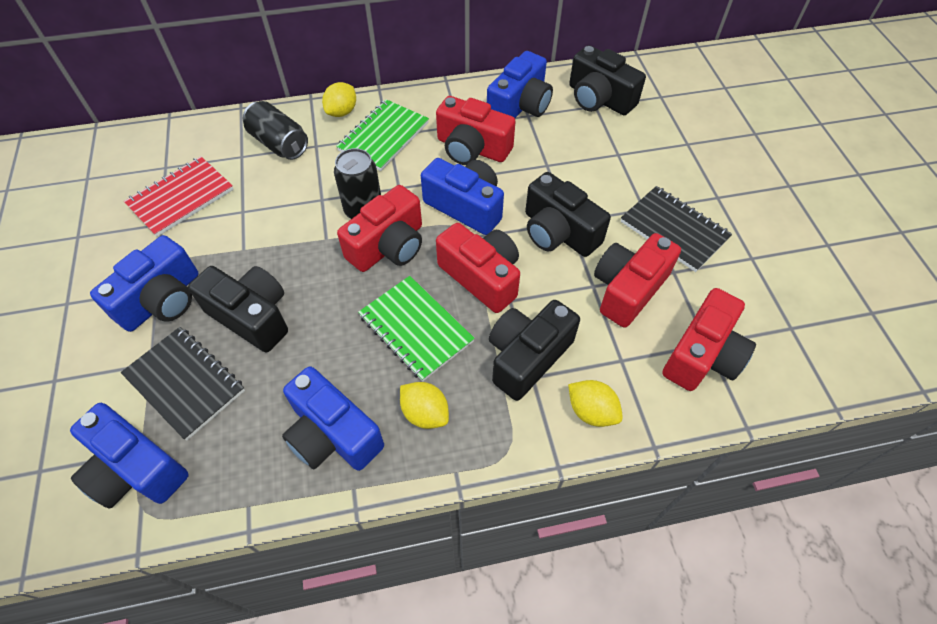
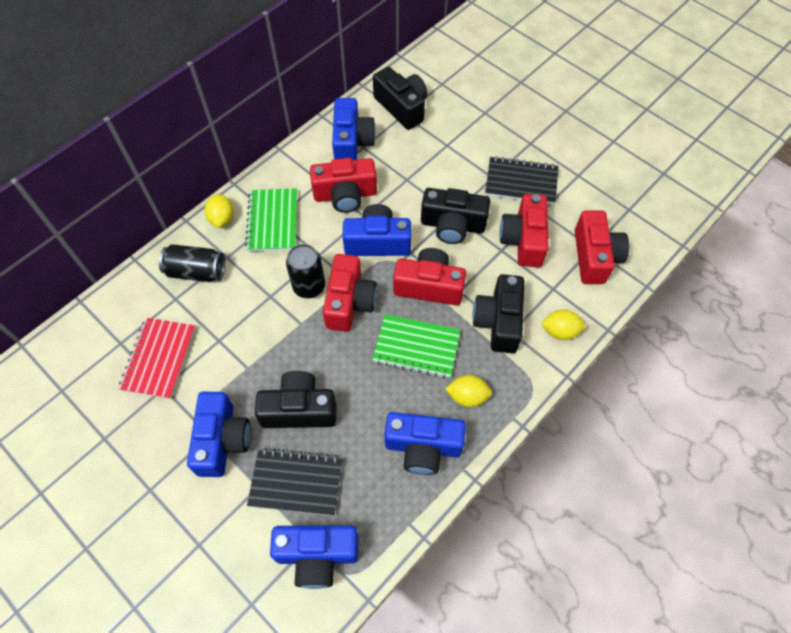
camera: 35 degrees left, 5 degrees up
(599, 99) = (402, 107): black camera -> black camera turned 135 degrees counterclockwise

